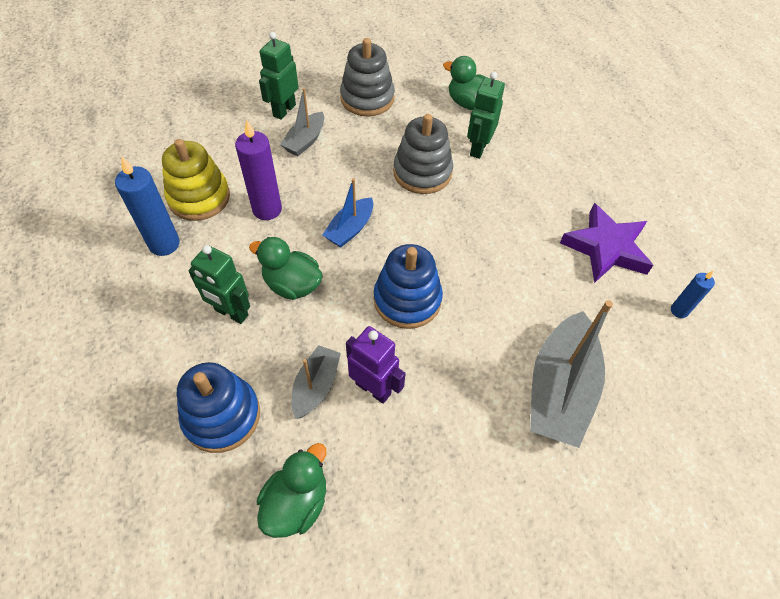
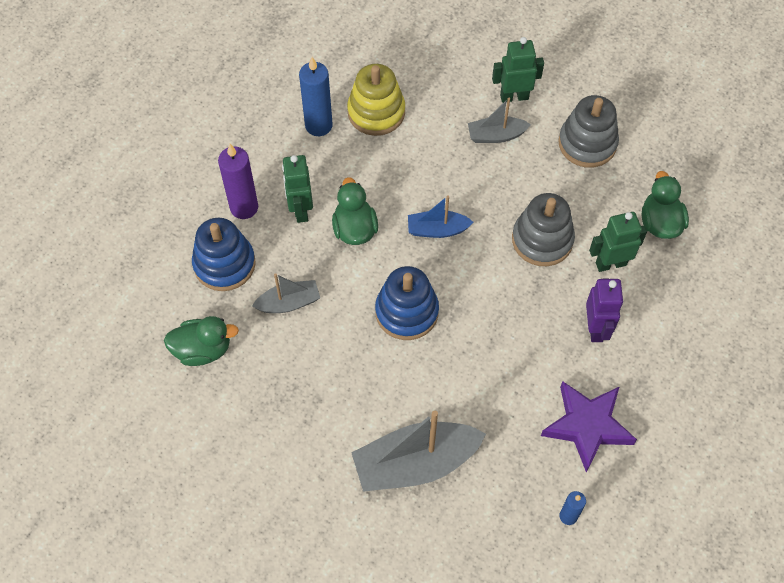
camera: 55 degrees right, 5 degrees up
(267, 209) = (405, 163): purple candle -> purple candle (244, 207)
(373, 388) = (316, 339): purple robot -> purple robot (596, 328)

